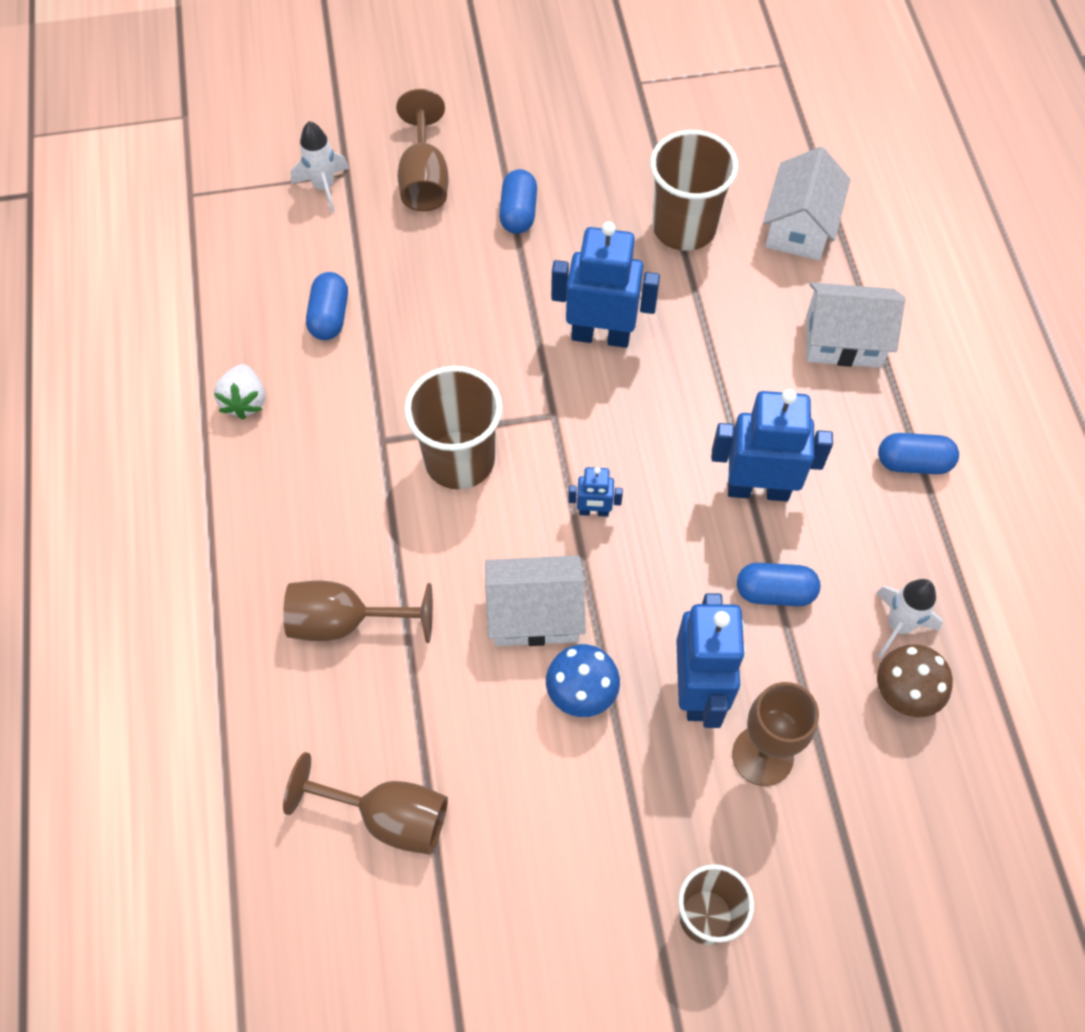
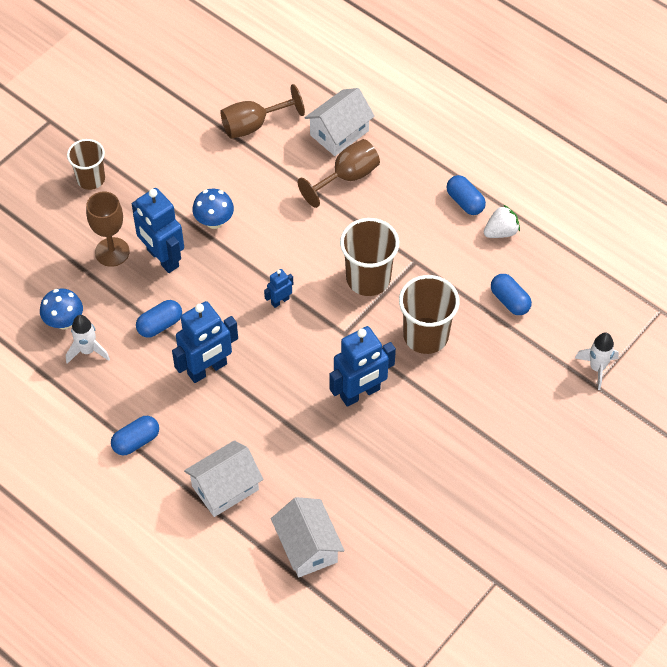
camera: 140 degrees right, 5 degrees down
(245, 401) = (501, 232): white strawberry -> white strawberry turned 105 degrees clockwise
(424, 179) = (549, 415): brown goblet -> none
(518, 213) = (476, 433): blue capsule -> blue capsule (465, 202)
(535, 614) = (265, 238): white house -> white house (339, 133)
(684, 228) = (374, 494): brown cup -> brown cup (426, 336)
(904, 694) = (64, 321): brown mushroom -> blue mushroom

